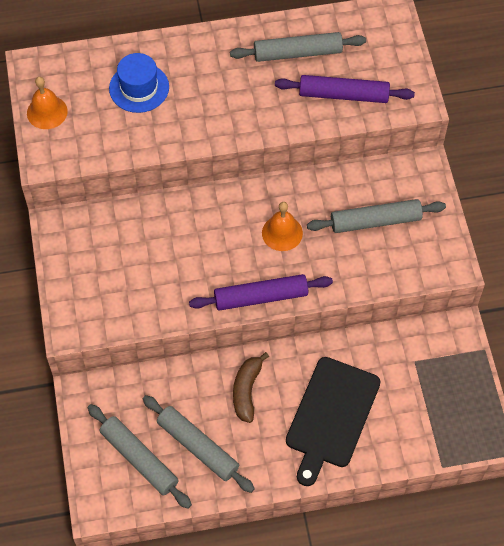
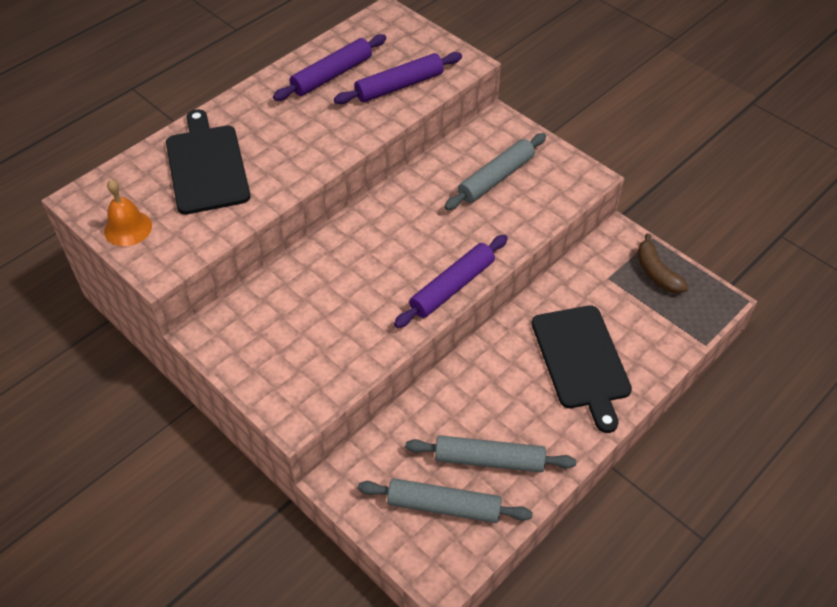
camera: 35 degrees left, 10 degrees down
(139, 88) = (206, 166): blue hat -> black cutting board
(247, 390) = (491, 384): brown banana -> brown banana (656, 272)
(282, 233) = (425, 227): orange bell -> none
(297, 53) = (332, 75): grey rolling pin -> purple rolling pin

